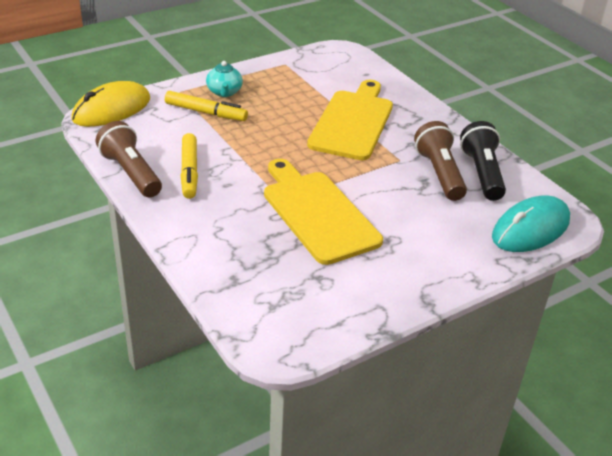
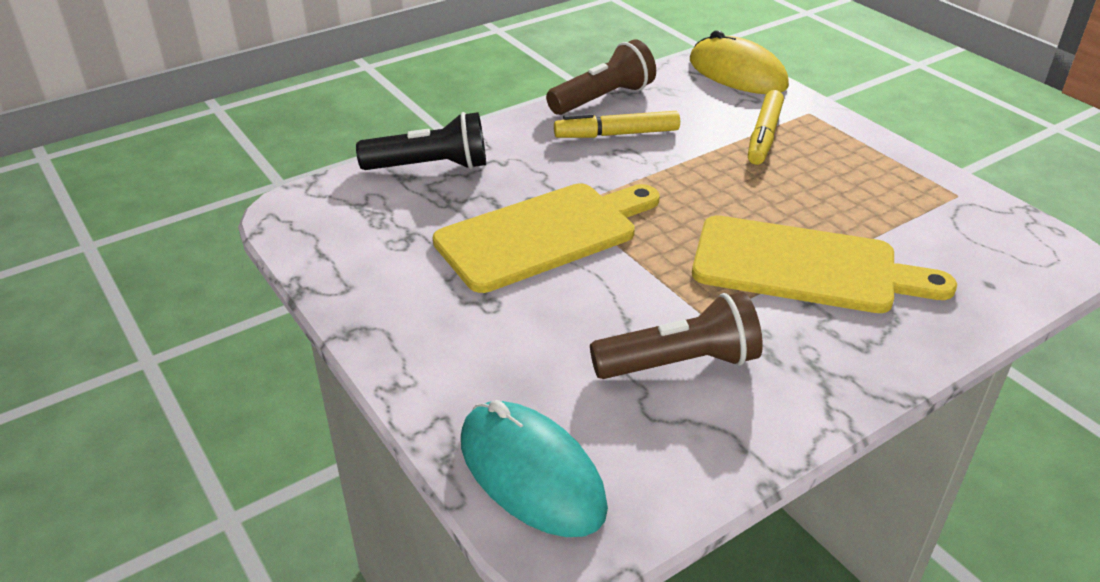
camera: 90 degrees right, 0 degrees up
(224, 92) = (829, 146): turquoise teapot -> none
(482, 173) = (697, 421): black flashlight -> black flashlight (430, 167)

